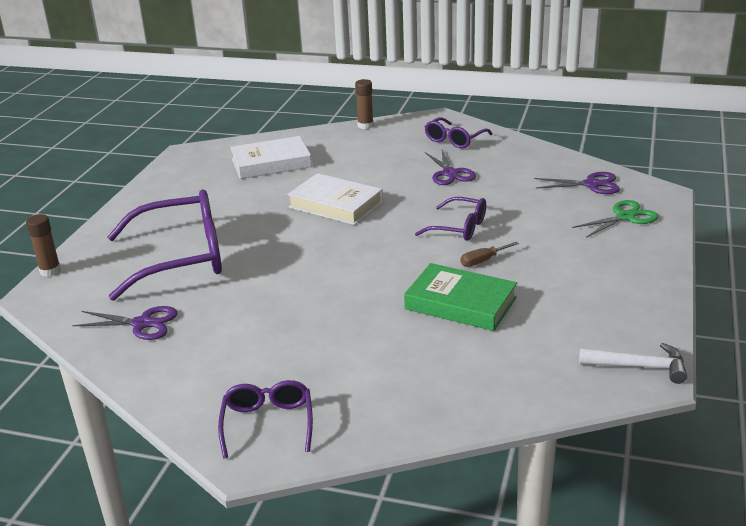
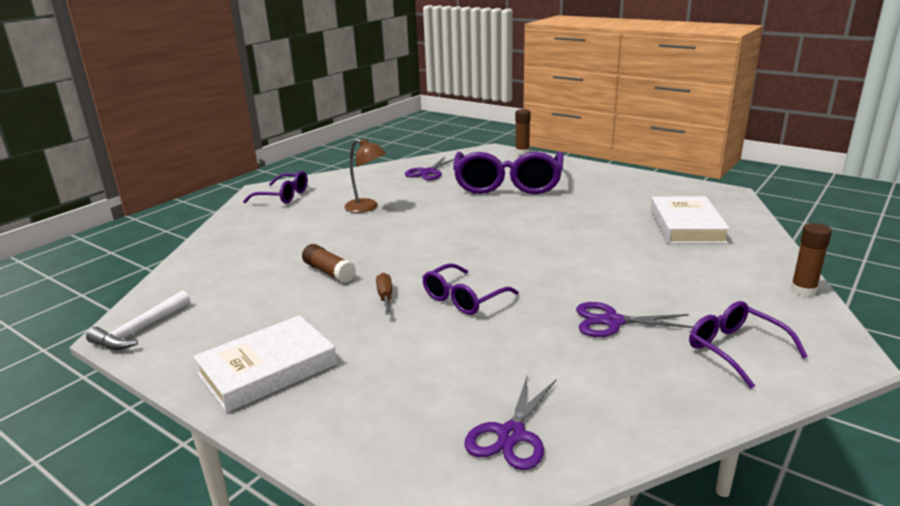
camera: 110 degrees right, 5 degrees down
(287, 334) = (367, 208): none -> brown lamp
(336, 204) = (564, 245): white book -> white book (268, 369)
(460, 303) = (329, 272): green book -> brown glue stick
(625, 217) = (389, 429): green scissors -> none

